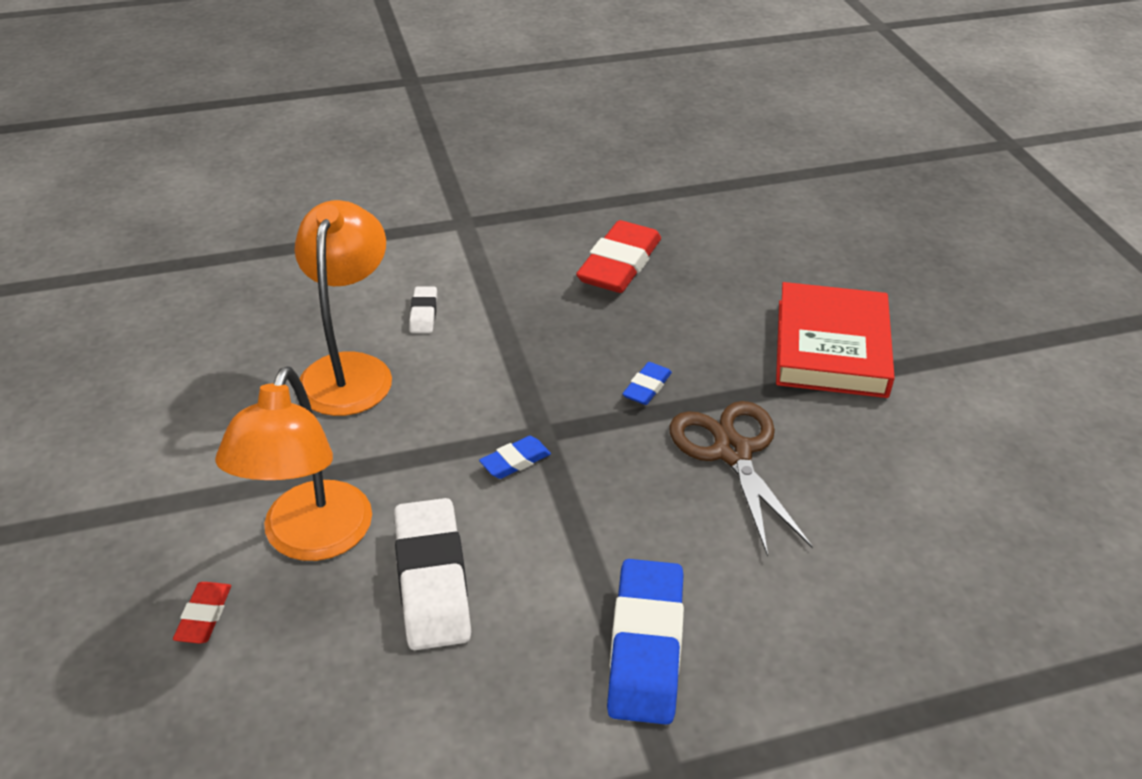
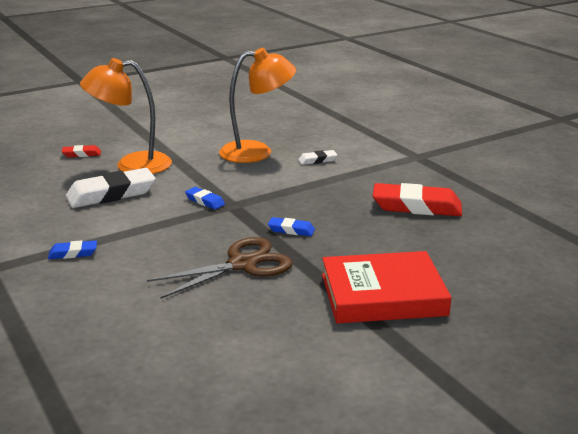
camera: 75 degrees right, 15 degrees down
(645, 647) = (73, 253): blue eraser -> blue eraser, size x0.48

